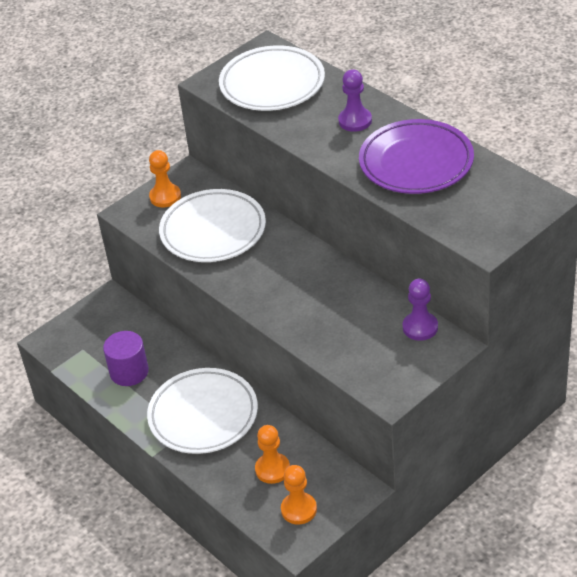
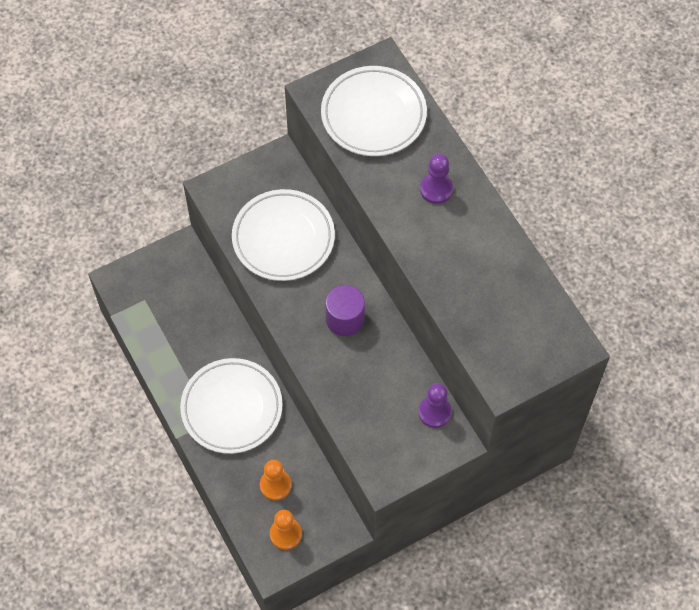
camera: 10 degrees right, 20 degrees up
(129, 372) = (179, 339): purple cylinder -> purple cylinder (345, 319)
(165, 197) = (251, 181): orange pawn -> none
(416, 162) = (475, 262): purple plate -> none

